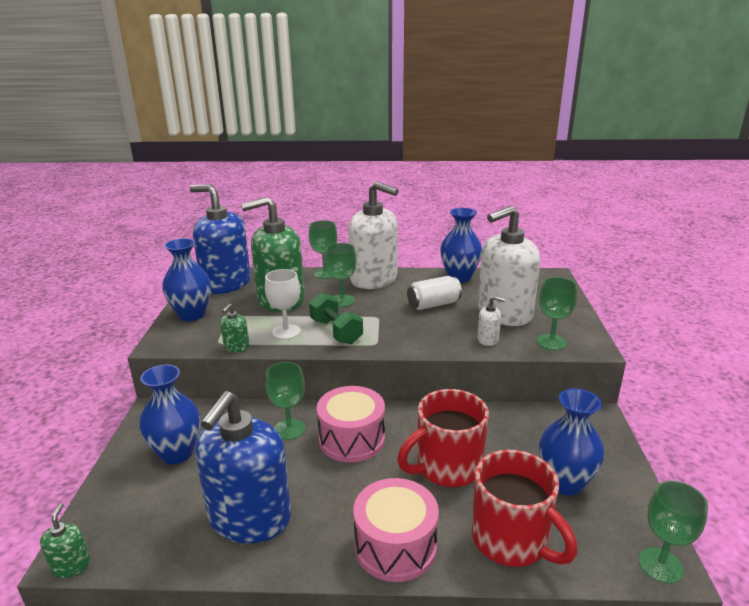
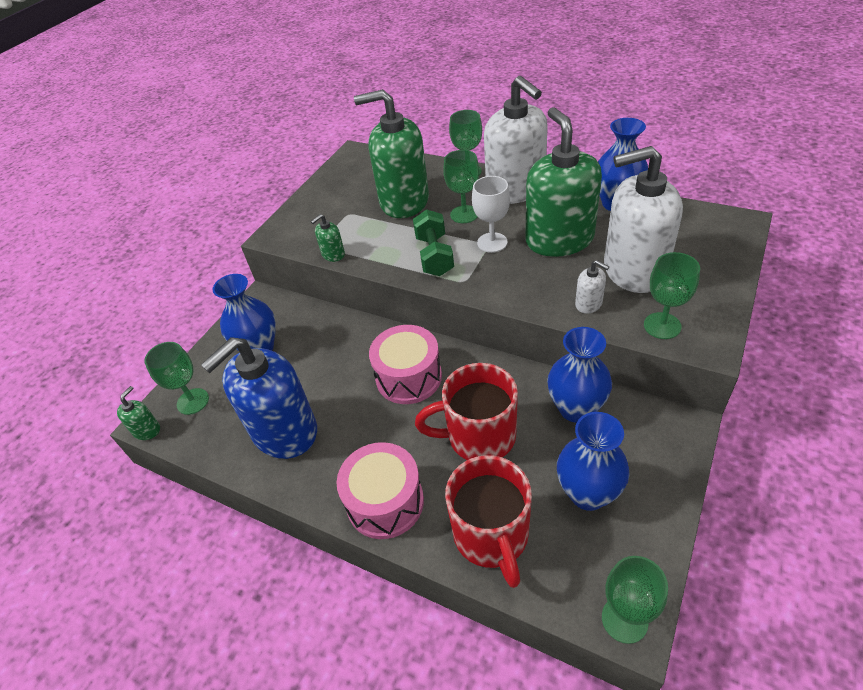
camera: 30 degrees right, 20 degrees up
(192, 315) = (315, 205): blue vase -> blue vase (576, 409)
(226, 283) = (365, 169): blue soap dispenser -> none
(286, 332) = (387, 245): white goblet -> white goblet (492, 242)
(289, 429) = (360, 350): green goblet -> green goblet (193, 401)
(433, 304) = (559, 239): white can -> green soap dispenser

